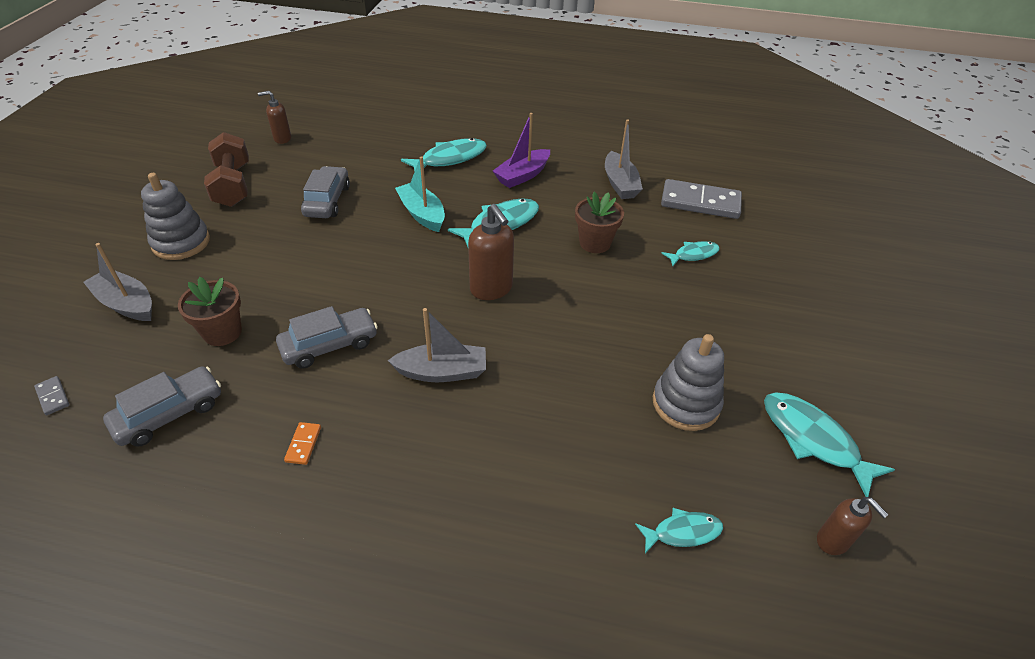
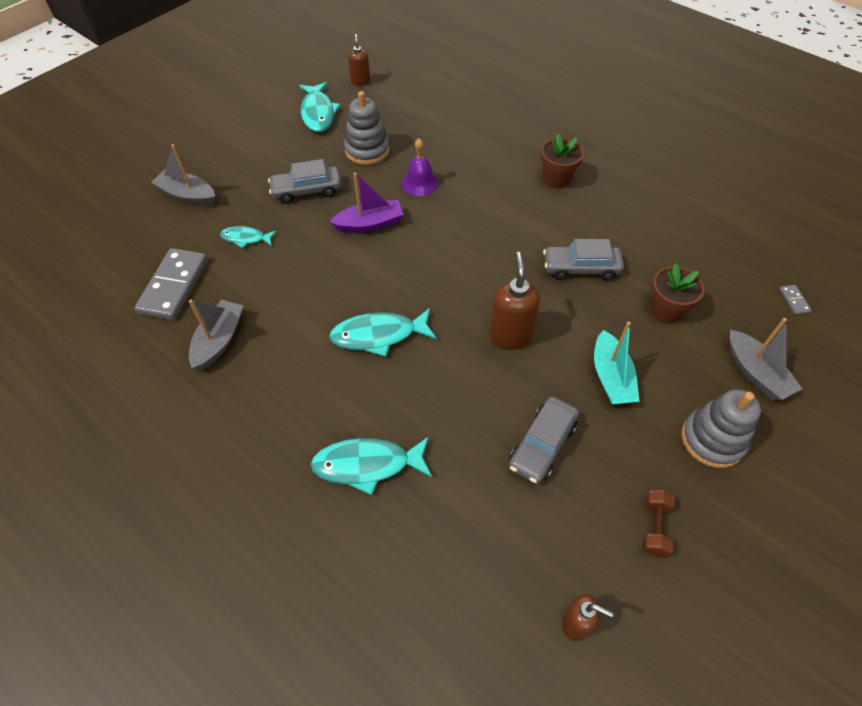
camera: 150 degrees left, 10 degrees up
(169, 414) = (702, 257): grey car -> grey car (307, 190)
(233, 185) = (654, 527): brown dumbbell -> brown dumbbell, size x0.55
(303, 444) = (612, 208): orange domino -> none
(422, 214) = (447, 380): turquoise boat -> turquoise boat (611, 377)
(442, 372) = (506, 220): grey boat -> grey boat (188, 195)
(491, 289) = (432, 269): brown soap dispenser -> brown soap dispenser (510, 336)
(522, 175) = (306, 396): purple boat -> purple boat (370, 224)
(579, 382) = (420, 183): none -> purple bell
(595, 243) = (313, 280): brown flower pot -> brown flower pot (556, 179)
(682, 532) = (426, 106): turquoise fish -> none
(700, 202) = (174, 286): grey domino -> grey domino turned 60 degrees clockwise

